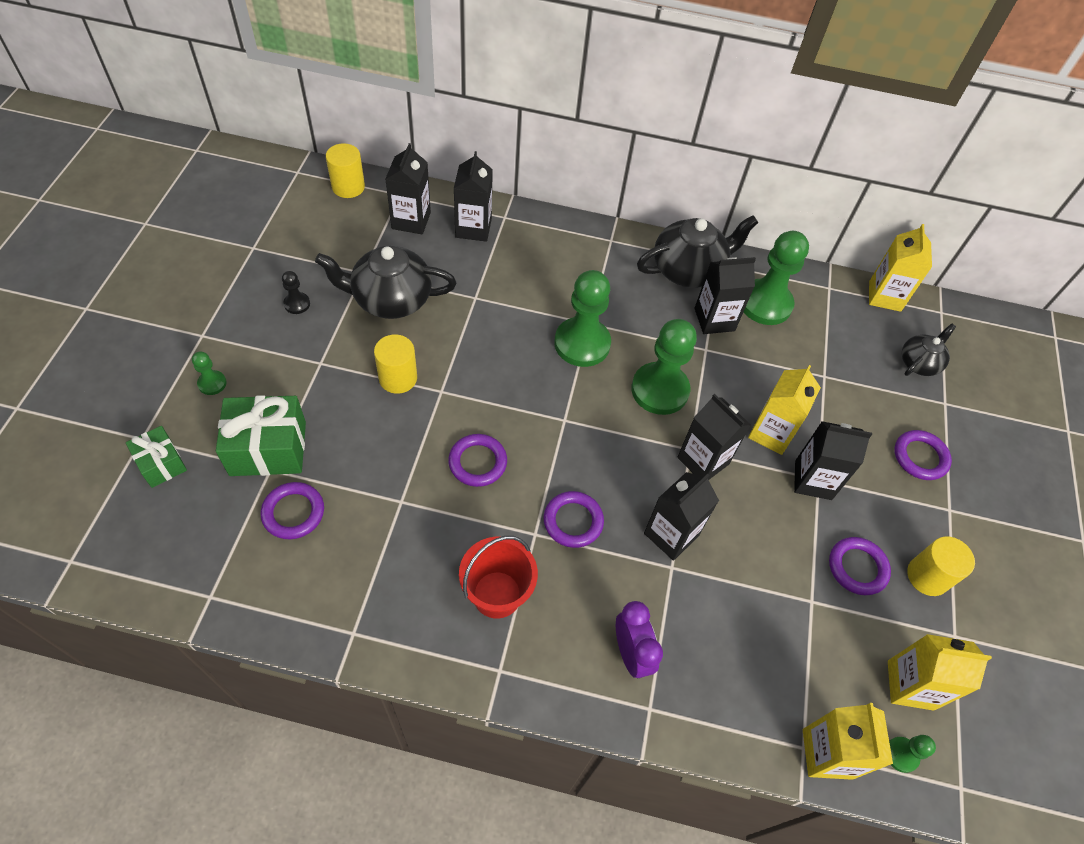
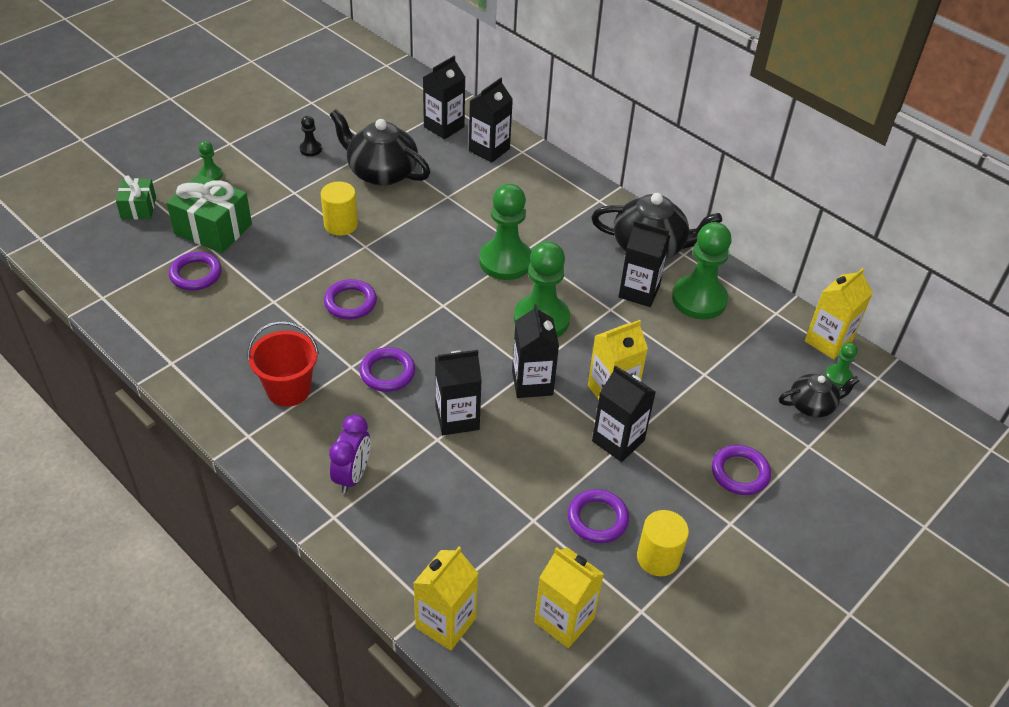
camera: 35 degrees right, 10 degrees down
(348, 187) = (415, 88): yellow cylinder -> none
(901, 755) = (508, 660): green pawn -> green pawn (838, 376)

